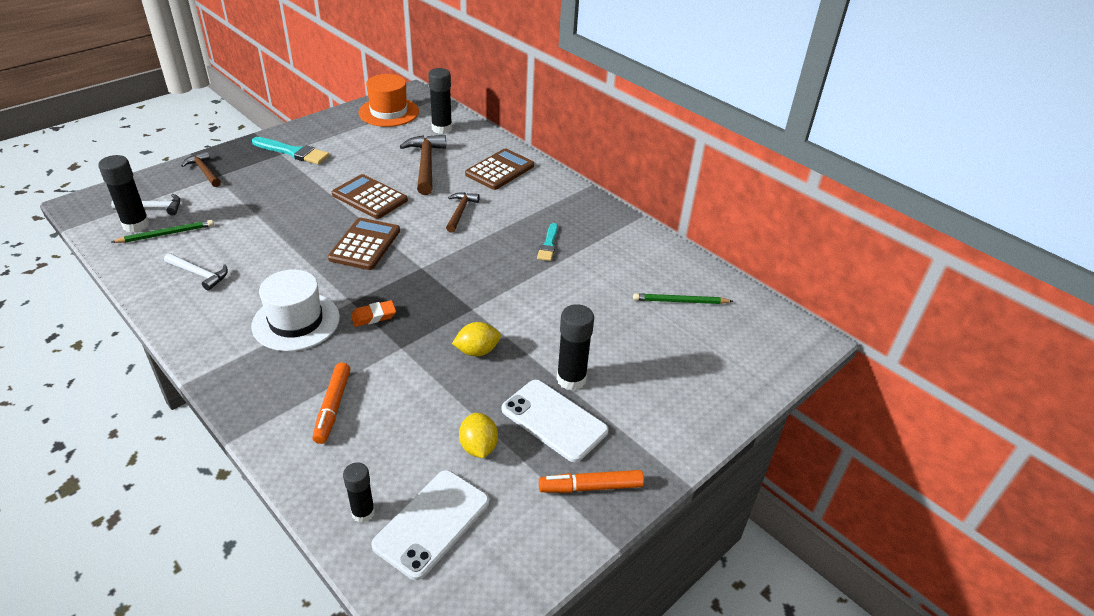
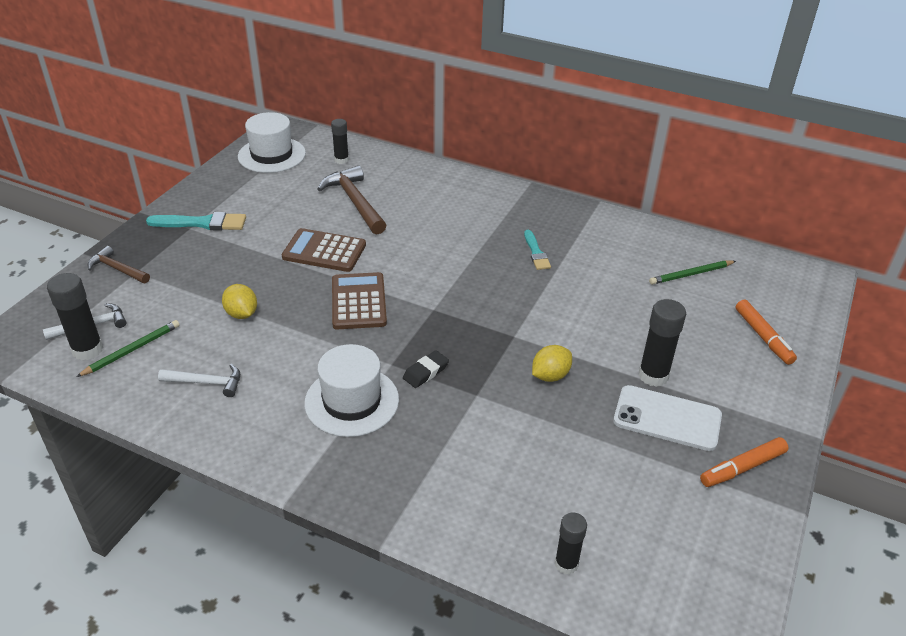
camera: 20 degrees left, 0 degrees up
(333, 407) = (457, 474): orange marker -> orange marker (763, 336)
(374, 316) = (426, 372): orange eraser -> black eraser
(389, 112) = (271, 155): orange hat -> white hat
(432, 523) = (635, 550): white phone -> none
(442, 129) = (341, 160): black glue stick -> black glue stick, size x0.64
(460, 212) = (427, 242): brown hammer -> none
(478, 447) = (621, 465): yellow lemon -> yellow lemon (242, 314)
(499, 170) = (433, 189): brown calculator -> none

